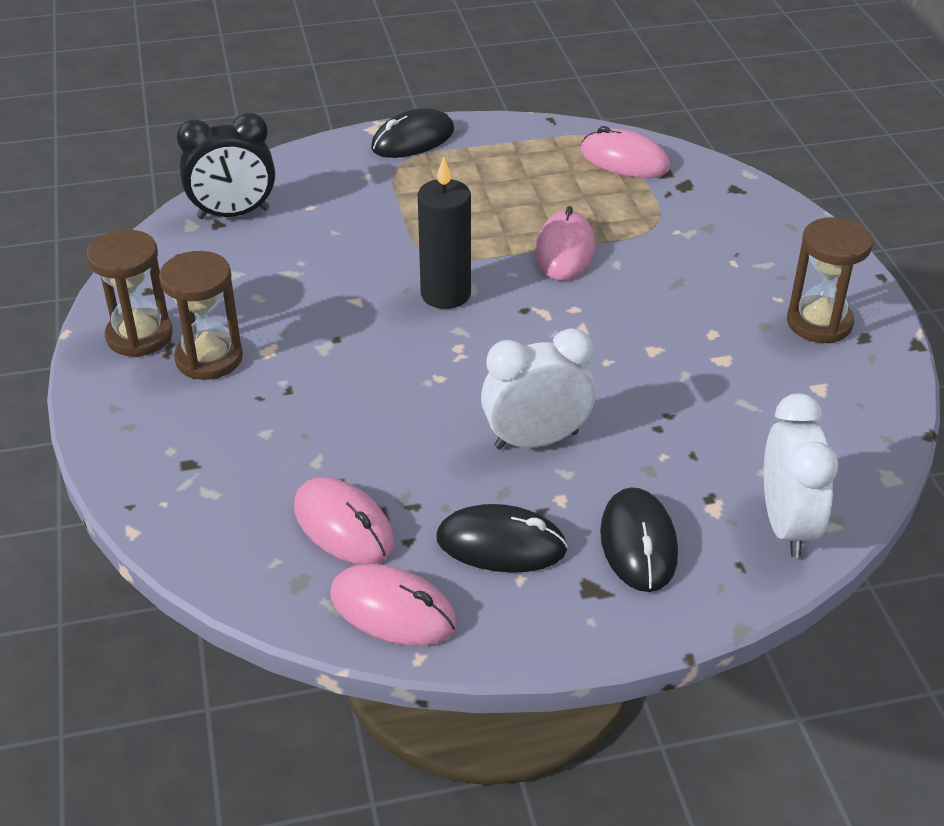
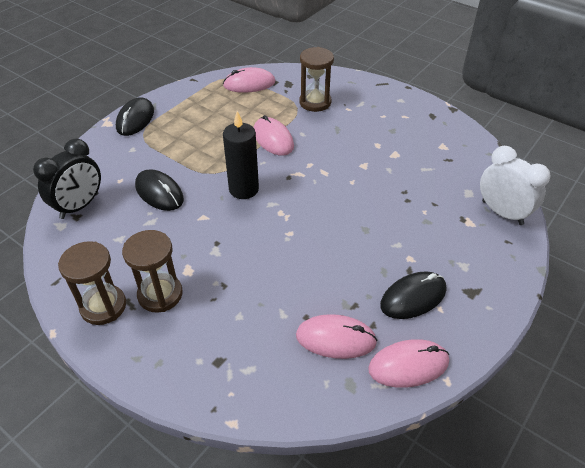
camera: 40 degrees left, 5 degrees up
(536, 440) = (367, 237): white clock -> none
(638, 543) = (463, 258): black mouse -> black mouse (159, 192)
(819, 323) = (410, 118): brown hourglass -> brown hourglass (315, 102)

